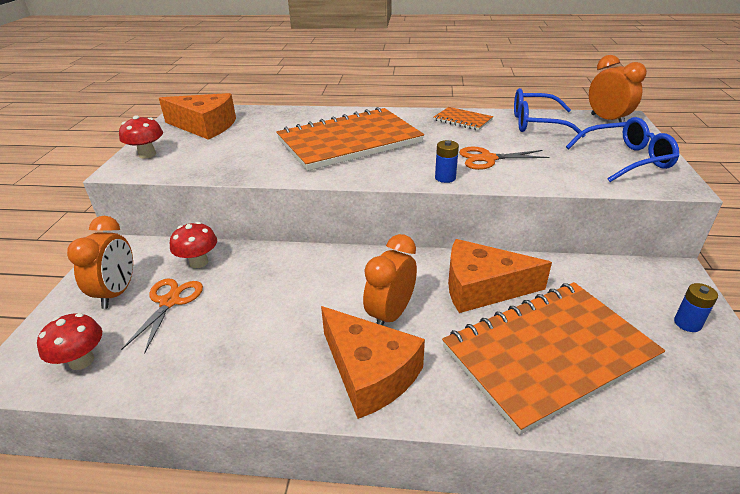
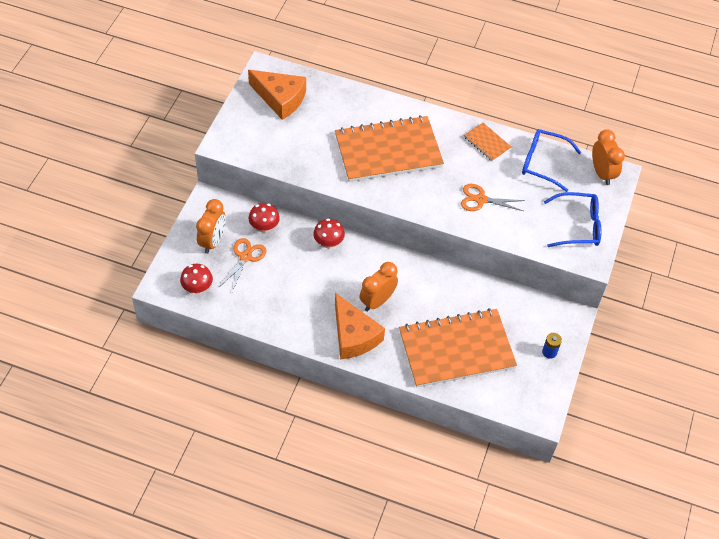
camera: 10 degrees right, 20 degrees up
(147, 154) = (237, 130): red mushroom -> red mushroom (328, 243)
(445, 178) = (441, 213): blue battery -> none
(482, 288) = (441, 296): orange cheese -> none

